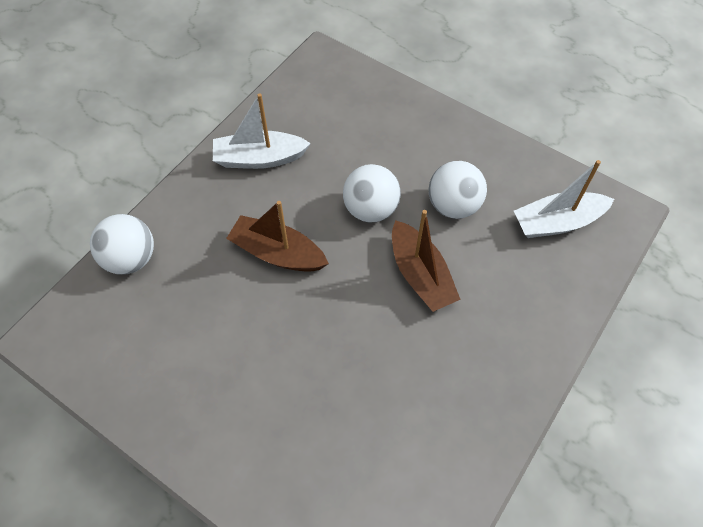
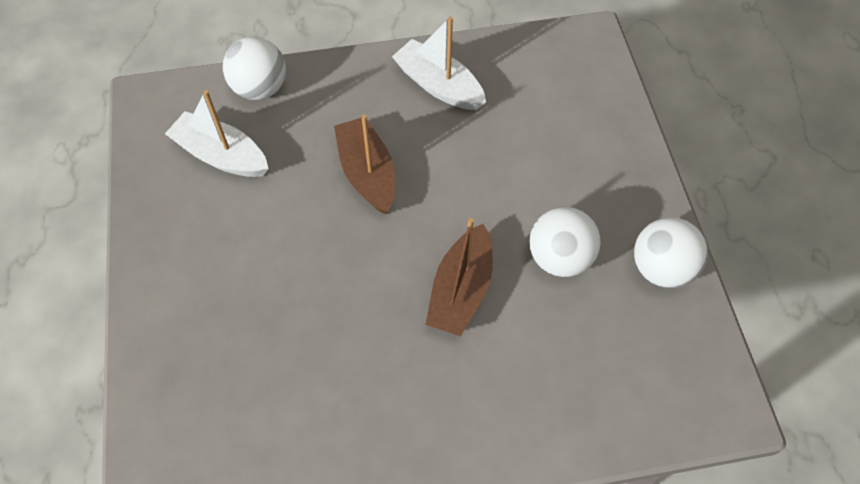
camera: 45 degrees right, 0 degrees up
(371, 209) = (482, 200): white ball -> white ball (661, 268)
(557, 222) = (643, 356): white boat -> white boat (221, 155)

